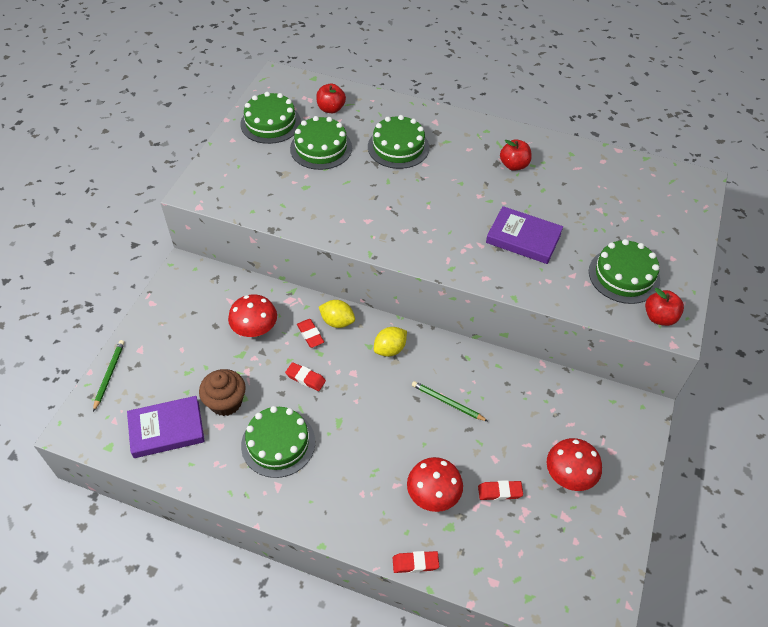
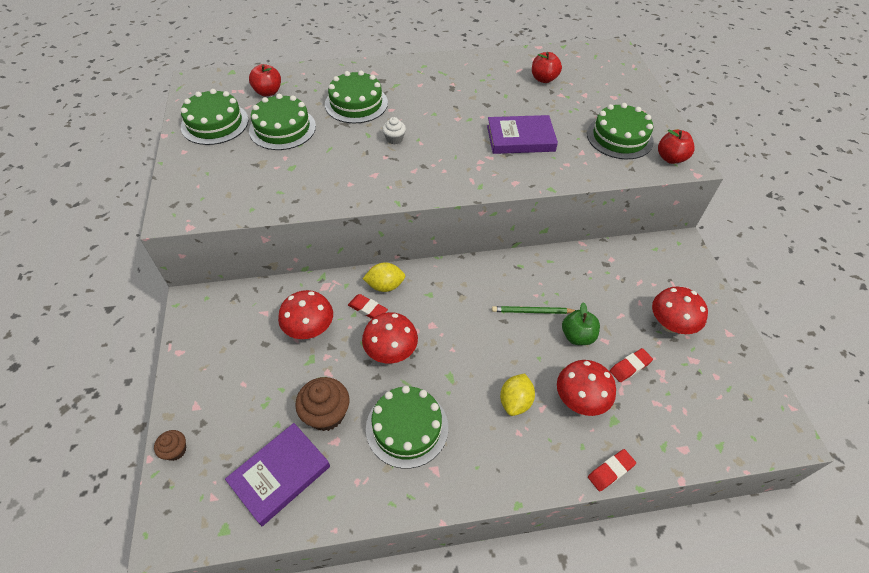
camera: 30 degrees left, 0 degrees up
(109, 375) = (175, 450): green pencil -> brown cupcake
(305, 378) = (391, 351): red eraser -> red mushroom
(390, 349) = (450, 289): yellow lemon -> yellow lemon (515, 401)
(408, 194) = (394, 139): none -> white cupcake
(472, 443) = (577, 336): none -> green apple
(514, 165) = (467, 85): red apple -> red apple (544, 79)

